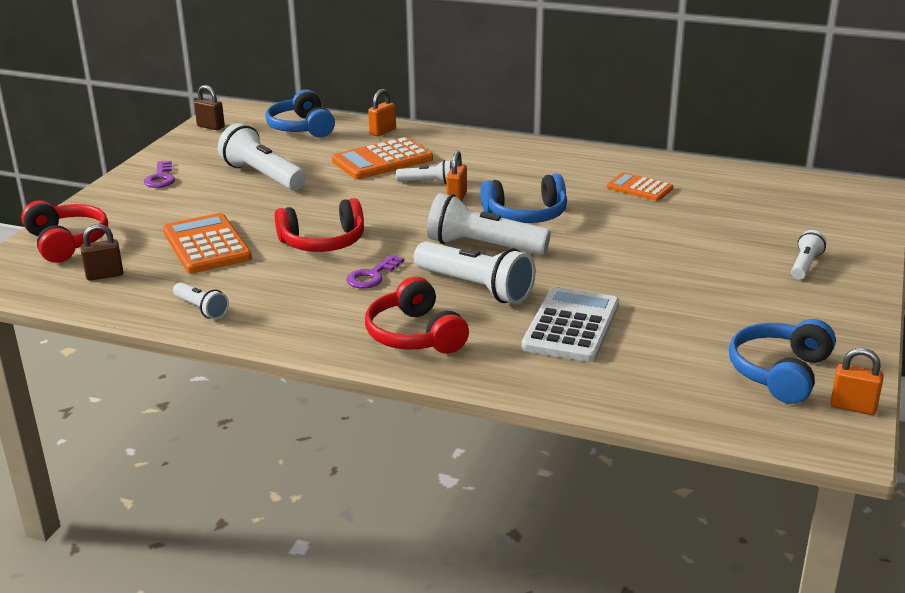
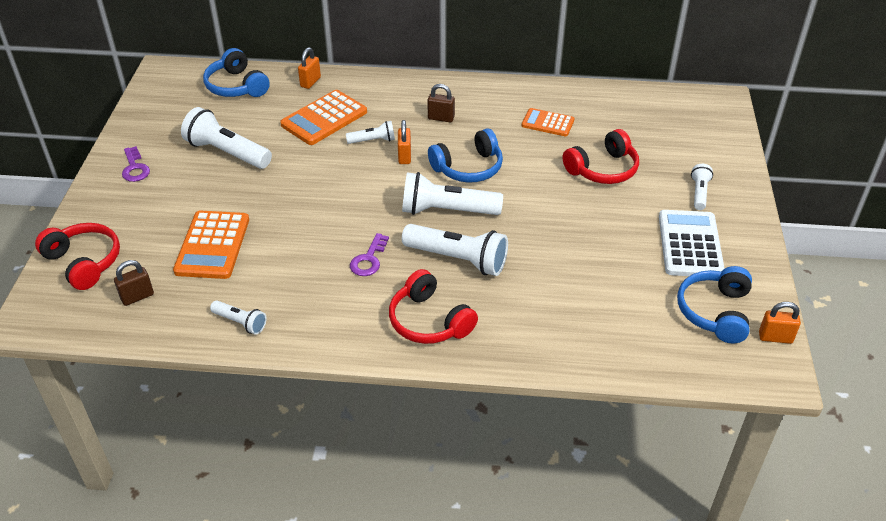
camera: 15 degrees left, 15 degrees up
(207, 245) = (212, 245): orange calculator -> orange calculator turned 135 degrees counterclockwise
(211, 127) = (152, 95): brown padlock -> brown padlock (441, 118)
(323, 242) = (312, 226): red headphones -> red headphones (603, 169)
(571, 326) = (547, 289): white calculator -> white calculator (690, 244)

